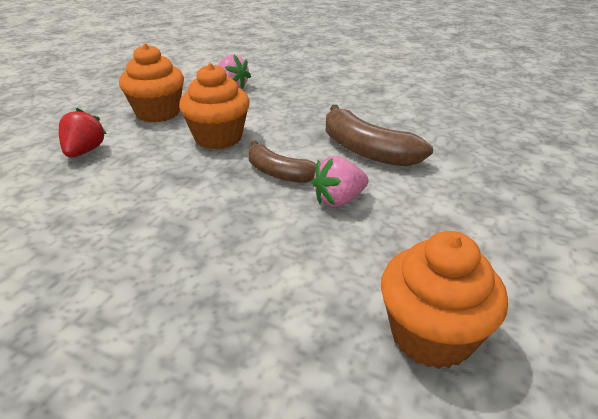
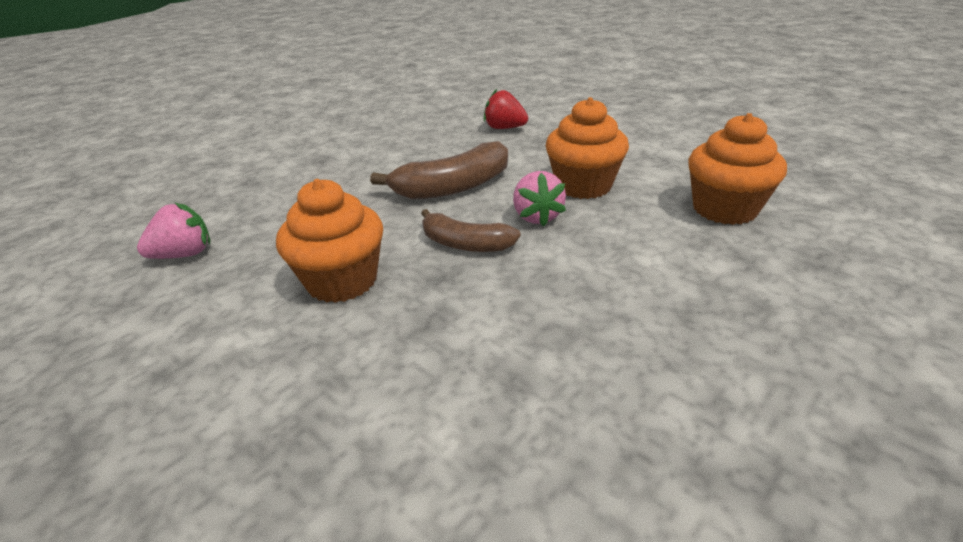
camera: 70 degrees left, 0 degrees up
(84, 151) = (262, 441): red strawberry -> red strawberry (505, 128)
(158, 113) = (194, 339): orange cupcake -> orange cupcake (583, 186)
(279, 173) = (465, 244): brown banana -> brown banana turned 60 degrees clockwise

